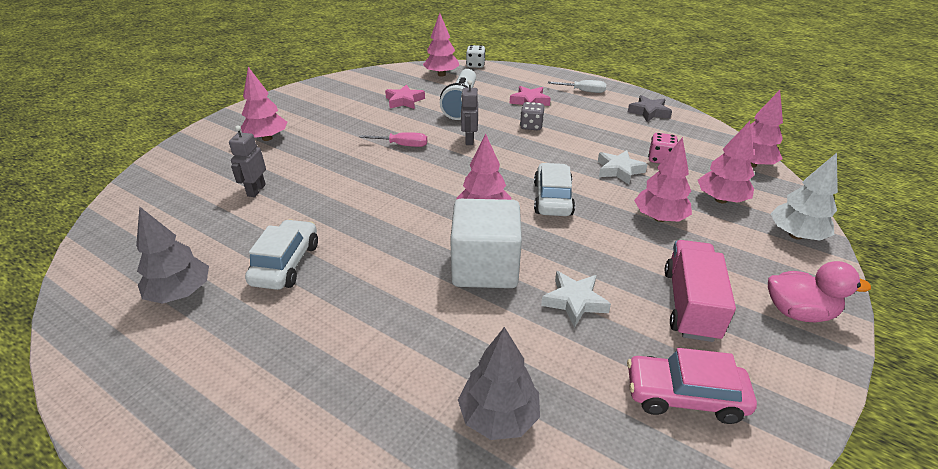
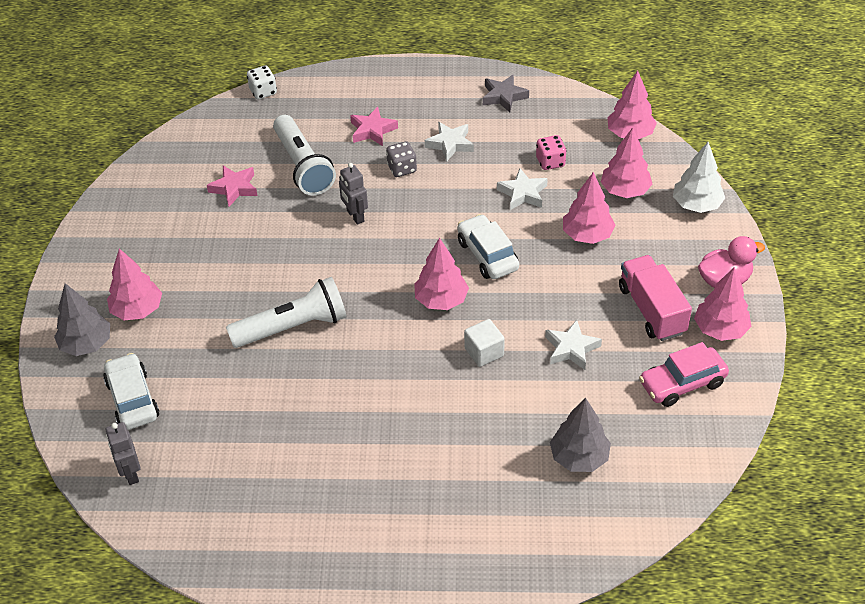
camera: 30 degrees left, 10 degrees up
(181, 293) = (261, 499): grey tree -> grey tree (86, 344)
(256, 190) = (204, 376): grey robot -> grey robot (130, 473)
(286, 264) = (319, 431): white car -> white car (132, 399)
(351, 186) = (293, 327): none -> white flashlight
(402, 145) = (293, 254): pink screwdriver -> none
(441, 74) = (237, 125): pink tree -> pink tree (720, 329)
(485, 267) = (484, 352): white cube -> white cube, size x0.52
(582, 124) = (450, 144): none -> white star
(583, 91) = (417, 89): white screwdriver -> none

